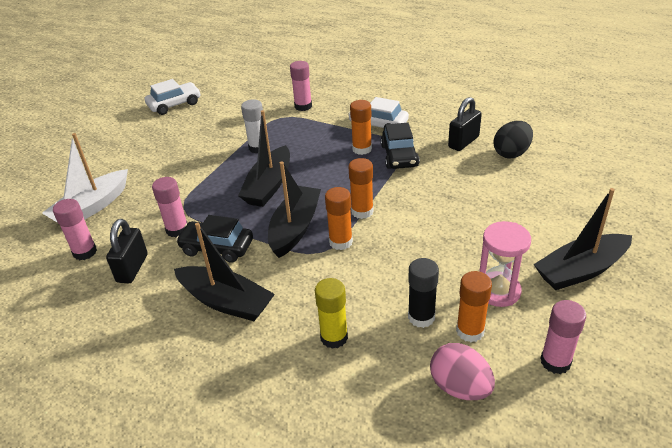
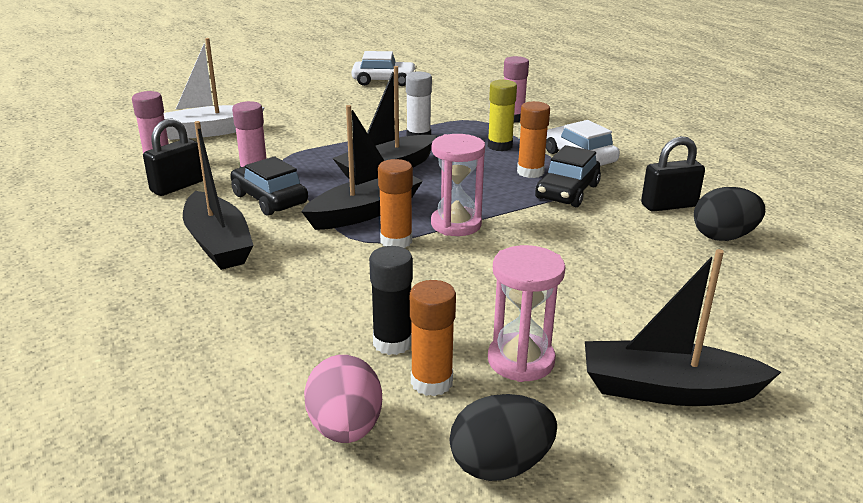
camera: 30 degrees right, 10 degrees down
(334, 337) = (276, 317): yellow glue stick -> yellow glue stick (500, 146)
(362, 211) = (456, 224): orange glue stick -> pink hourglass
(555, 362) = (500, 466): pink glue stick -> black egg

